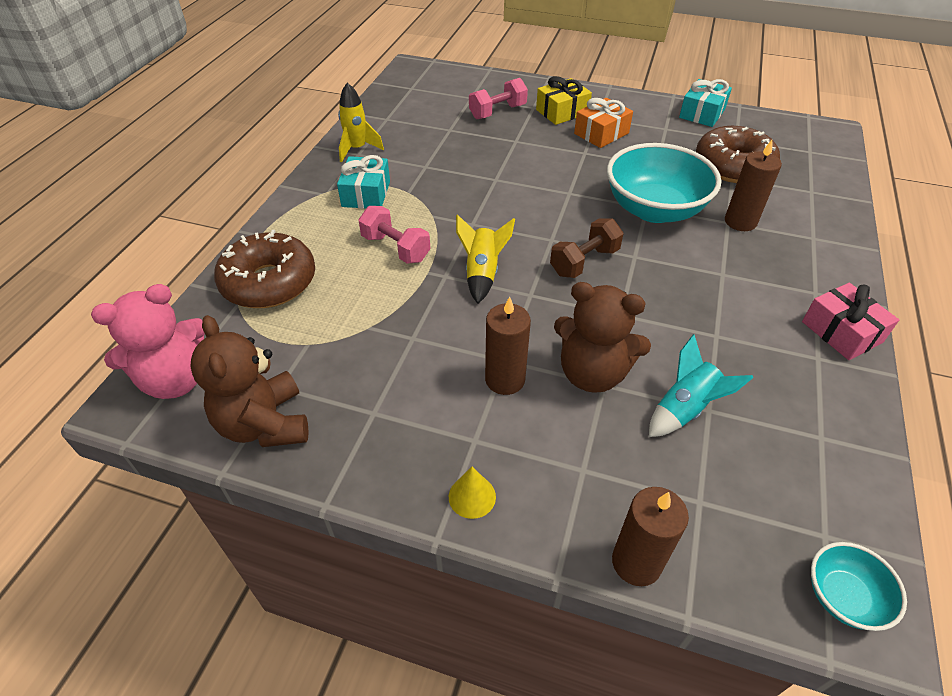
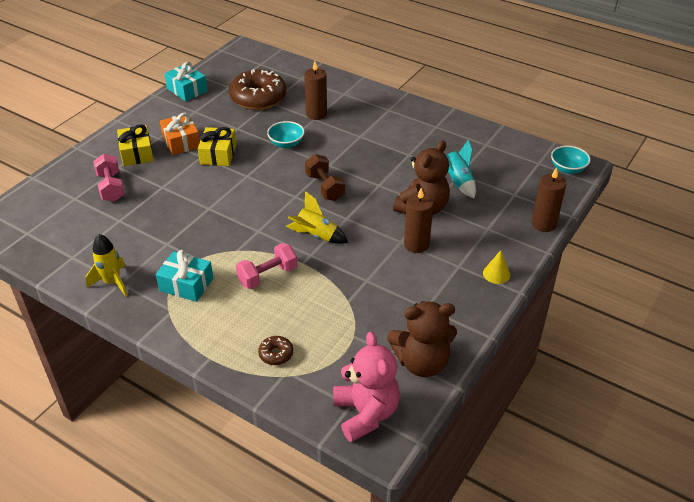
camera: 75 degrees left, 5 degrees down
(269, 282) = (276, 354): brown donut -> brown donut, size x0.43
(595, 163) = (218, 154): none -> yellow gift
(654, 209) = (286, 143): turquoise bowl -> turquoise bowl, size x0.48
(841, 332) = (420, 112): pink gift -> none

